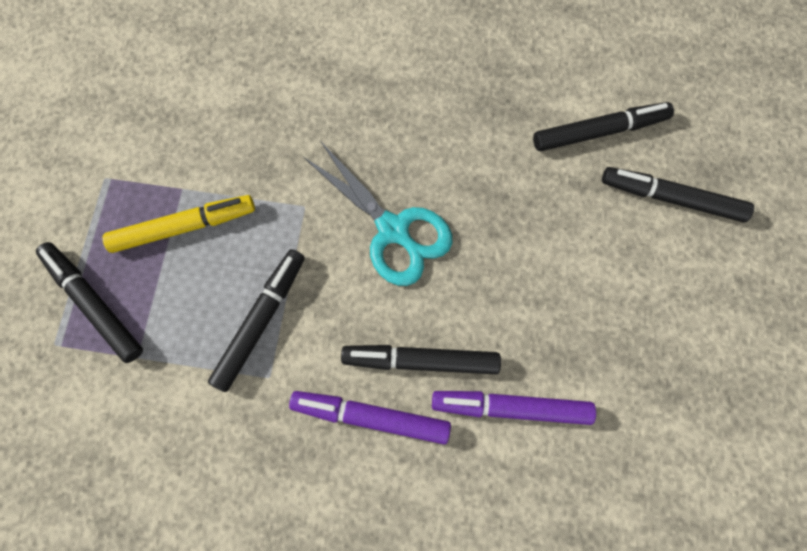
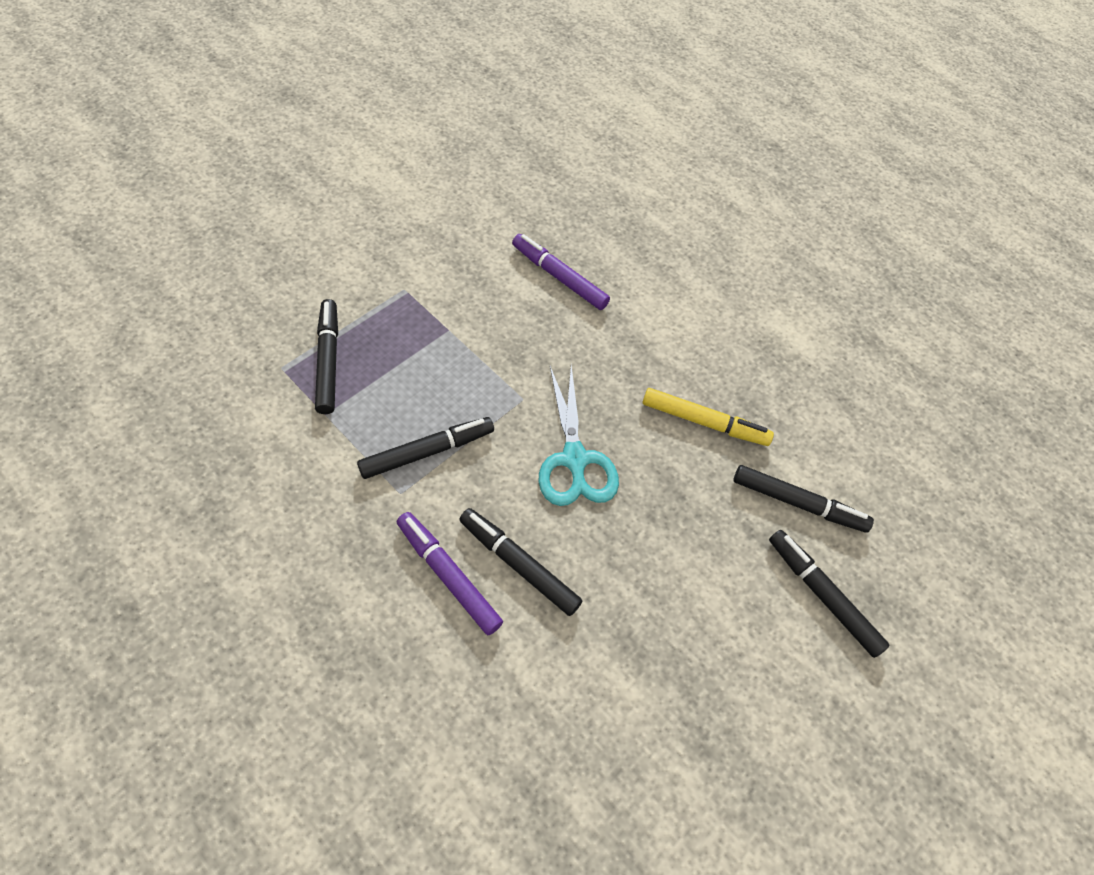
camera: 30 degrees right, 15 degrees down
(184, 227) = (428, 354): yellow marker -> yellow marker (704, 422)
(511, 407) = (560, 651): purple marker -> purple marker (559, 277)

